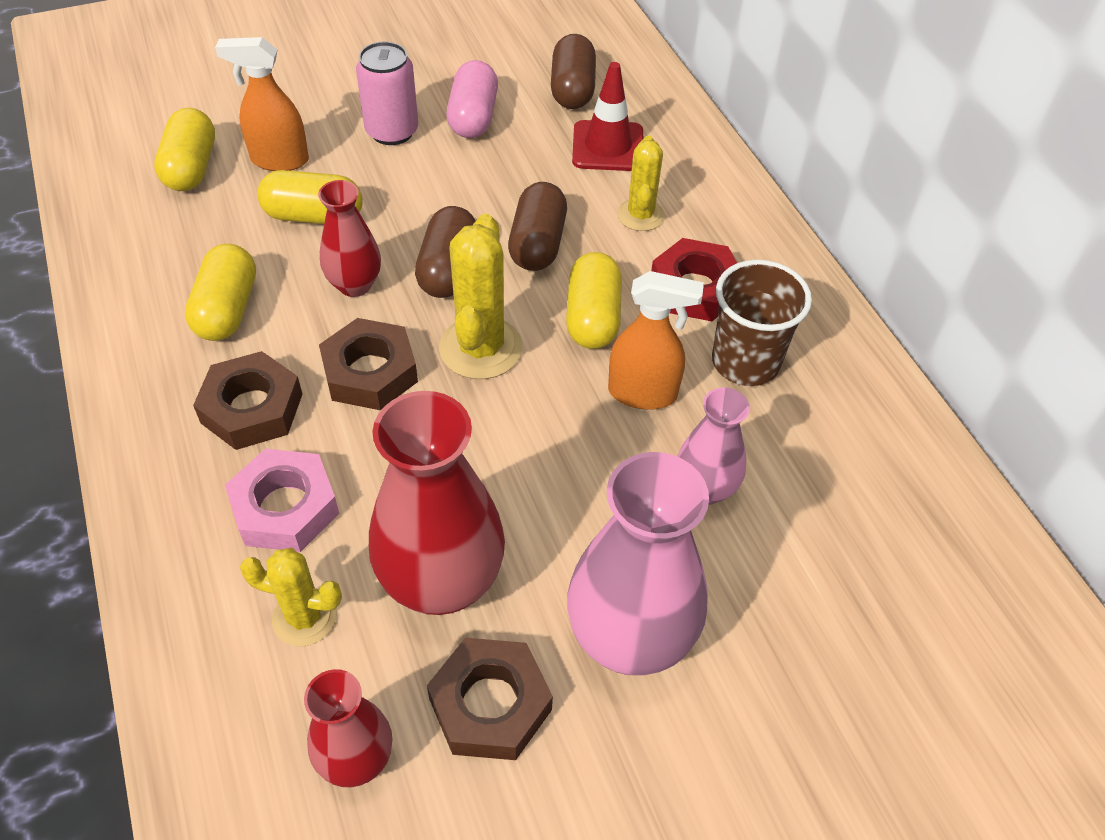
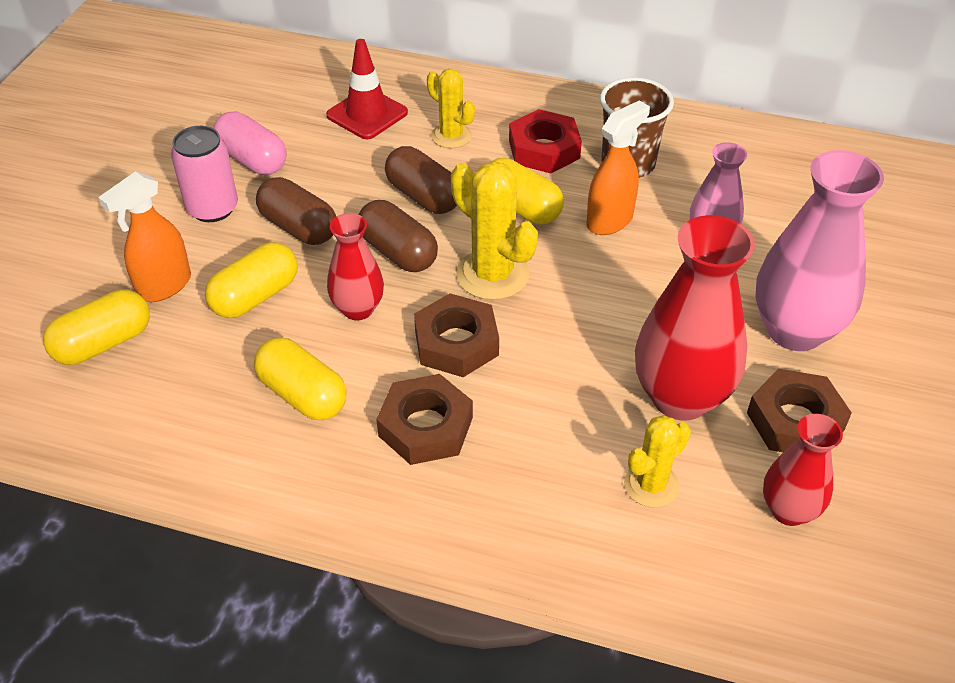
camera: 50 degrees left, 5 degrees down
(191, 167) = (104, 343): yellow capsule -> yellow capsule turned 75 degrees counterclockwise
(285, 507) = (542, 451): pink nut -> none
(572, 89) = (287, 98): brown capsule -> brown capsule (299, 227)

